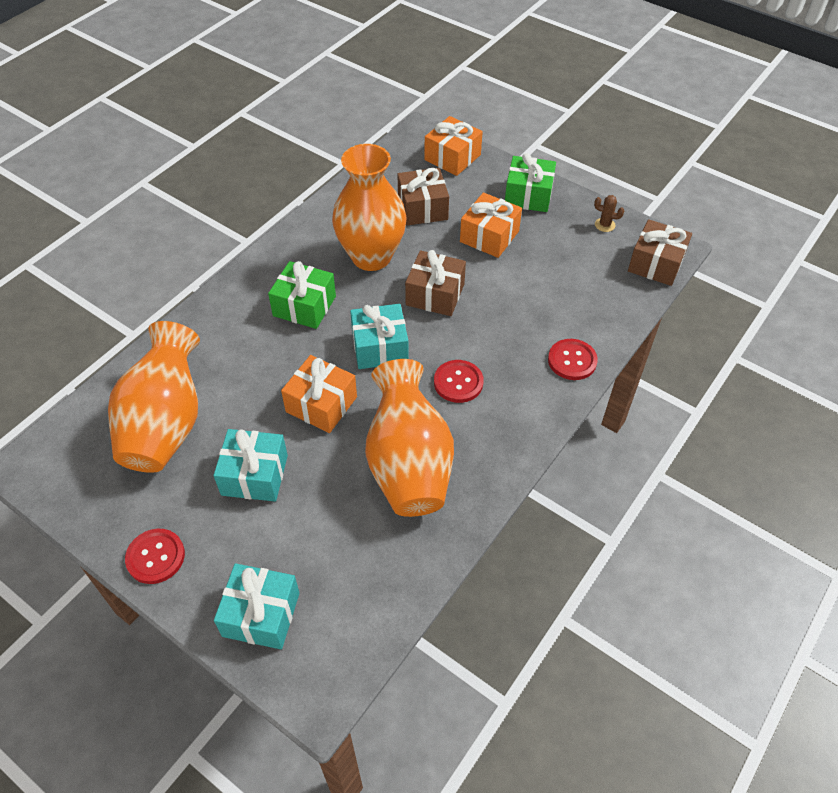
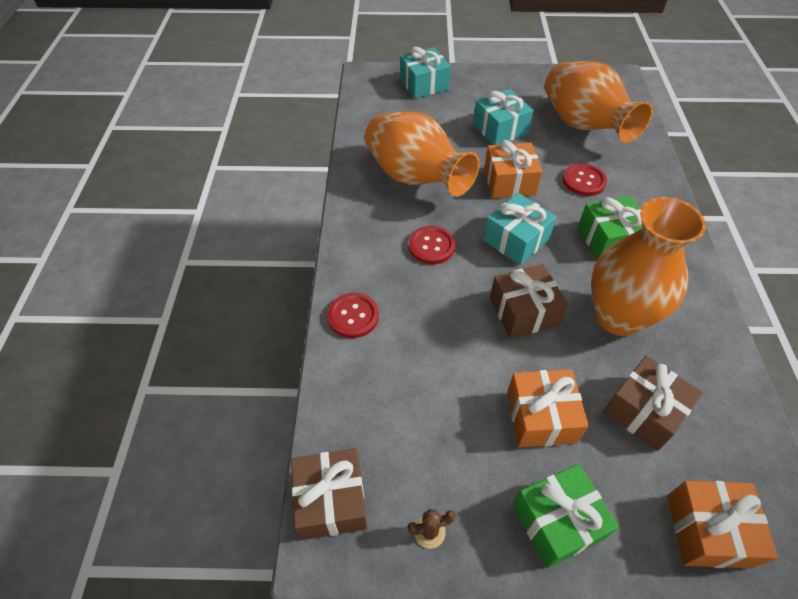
camera: 145 degrees right, 0 degrees up
(155, 557) = (502, 79): red button -> red button (584, 181)

